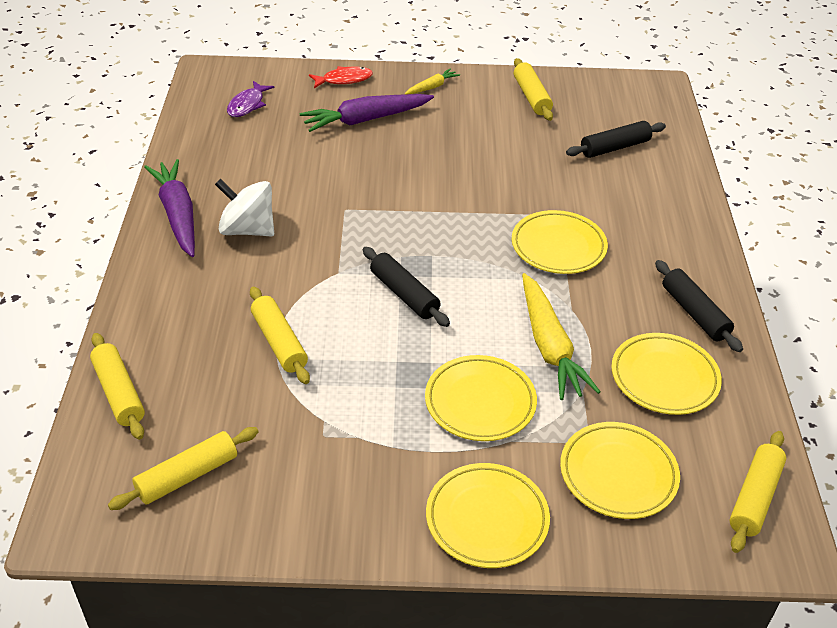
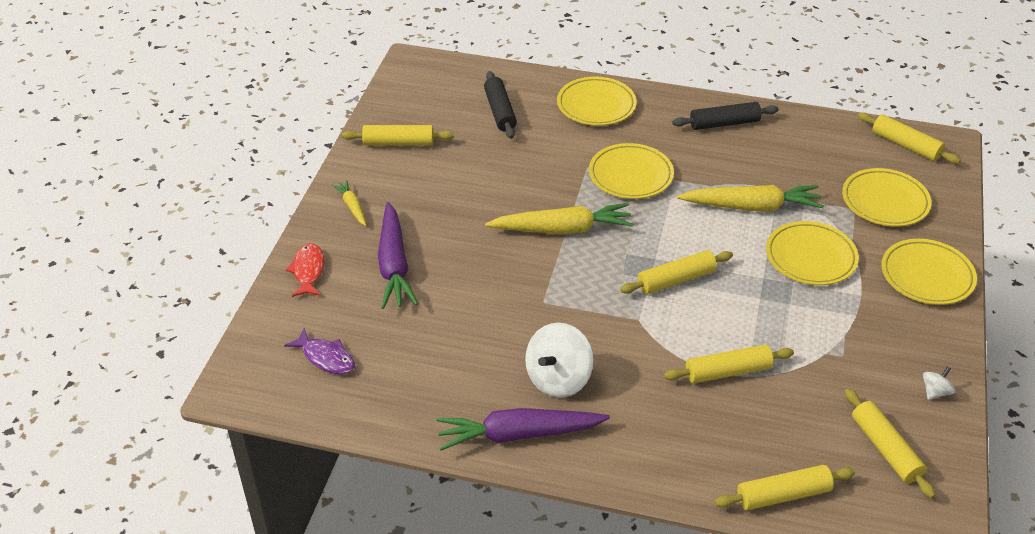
camera: 75 degrees left, 0 degrees up
(282, 524) = (935, 392): none -> white spinning top
(404, 294) = (676, 280): black rolling pin -> yellow rolling pin
(451, 209) = (562, 229): none -> yellow carrot
(664, 378) = (792, 156): yellow plate -> yellow plate (596, 105)

